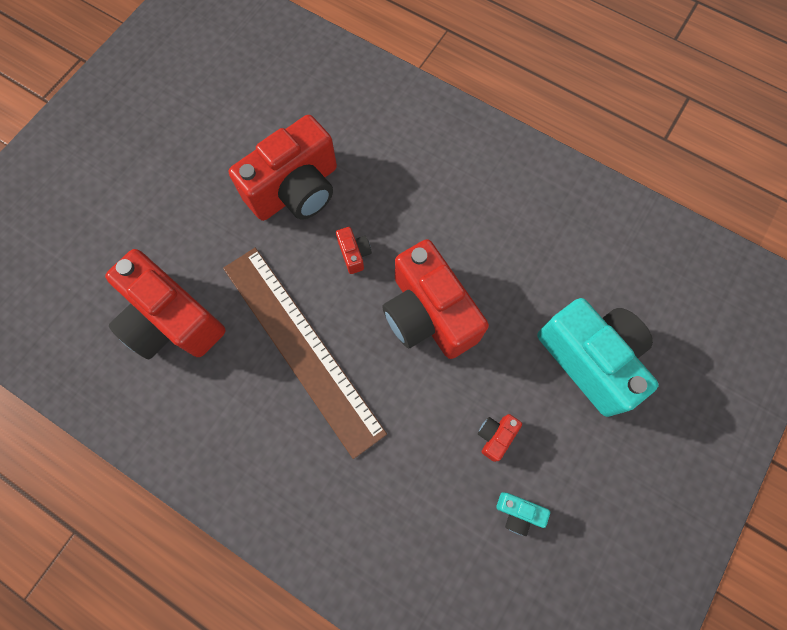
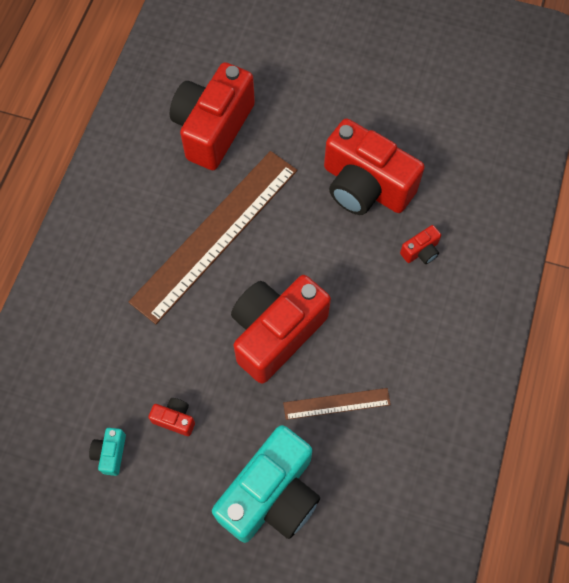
camera: 75 degrees right, 5 degrees down
(354, 254) = (316, 253): red camera -> red camera (420, 251)
(513, 277) = (336, 403): none -> brown ruler

